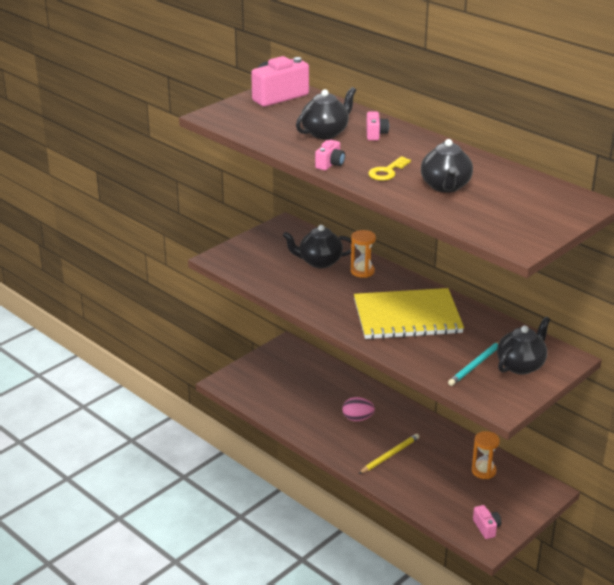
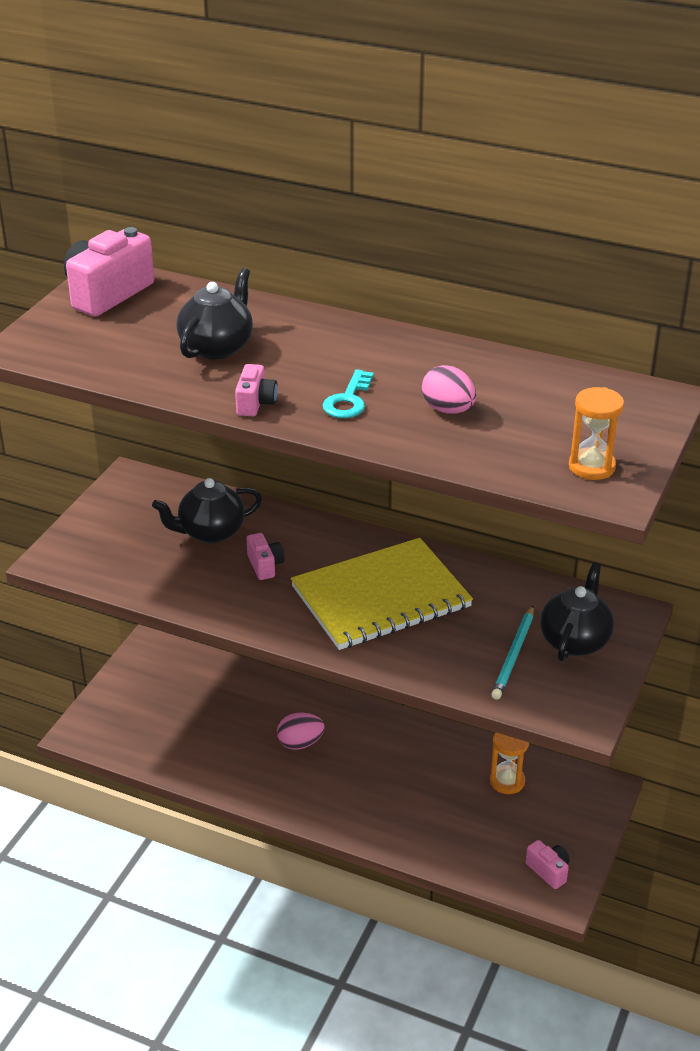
camera: 20 degrees left, 5 degrees up
(362, 271) = (281, 534): orange hourglass -> orange hourglass (591, 467)
(375, 134) = (294, 336): pink camera -> pink camera (265, 565)
(387, 172) = (348, 400): yellow key -> turquoise key
(390, 455) = (370, 791): yellow pencil -> none
(445, 186) = (448, 410): black teapot -> pink egg

